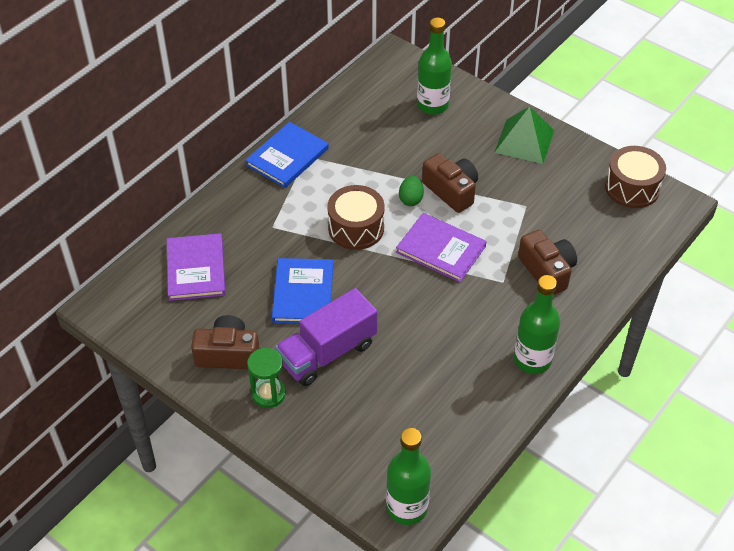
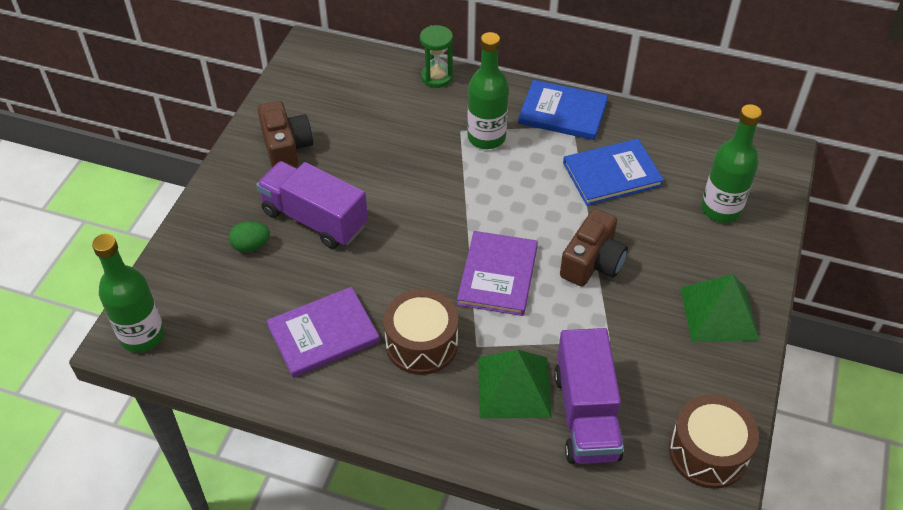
camera: 70 degrees right, 0 degrees up
(196, 269) = (380, 94): purple book -> purple book (323, 334)
(268, 394) = (249, 190): green hourglass -> green hourglass (436, 77)
(303, 293) = (383, 178): blue book -> blue book (612, 174)
(356, 228) = (492, 194): brown drum -> brown drum (421, 343)
(411, 199) = (559, 229): green egg -> green egg (251, 246)
(532, 359) = (371, 403): green bottle -> green bottle (486, 137)
(547, 271) = (514, 387): brown camera -> green pyramid
(583, 239) = (586, 415): none -> purple truck

